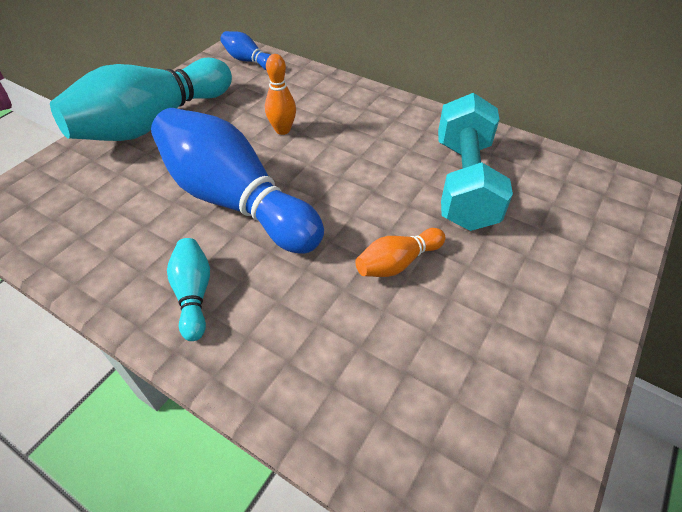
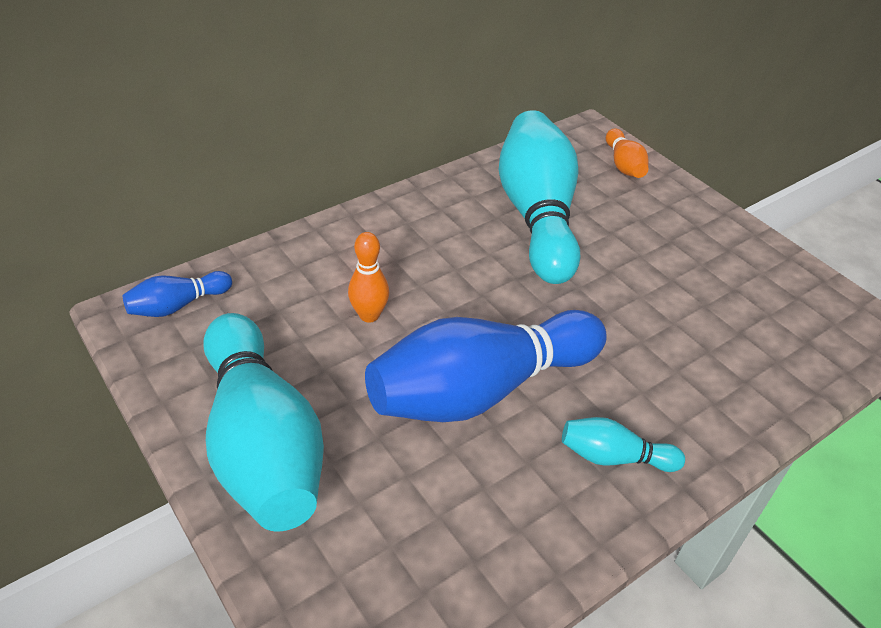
camera: 70 degrees left, 5 degrees down
(397, 263) = (622, 295): orange bowling pin -> orange bowling pin (624, 165)
(464, 183) = (537, 216): turquoise dumbbell -> turquoise bowling pin

